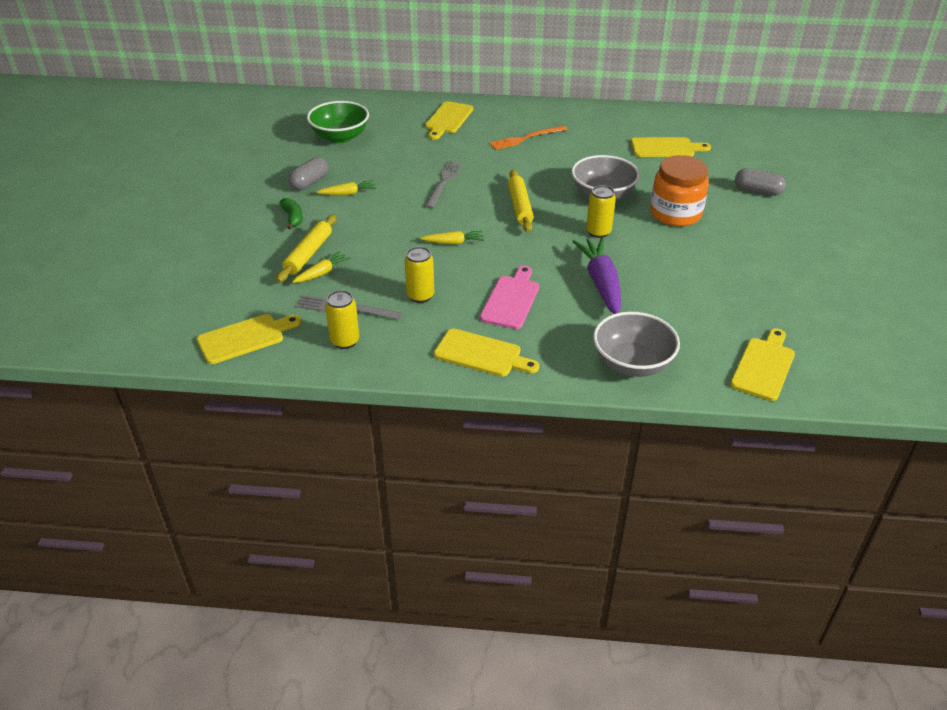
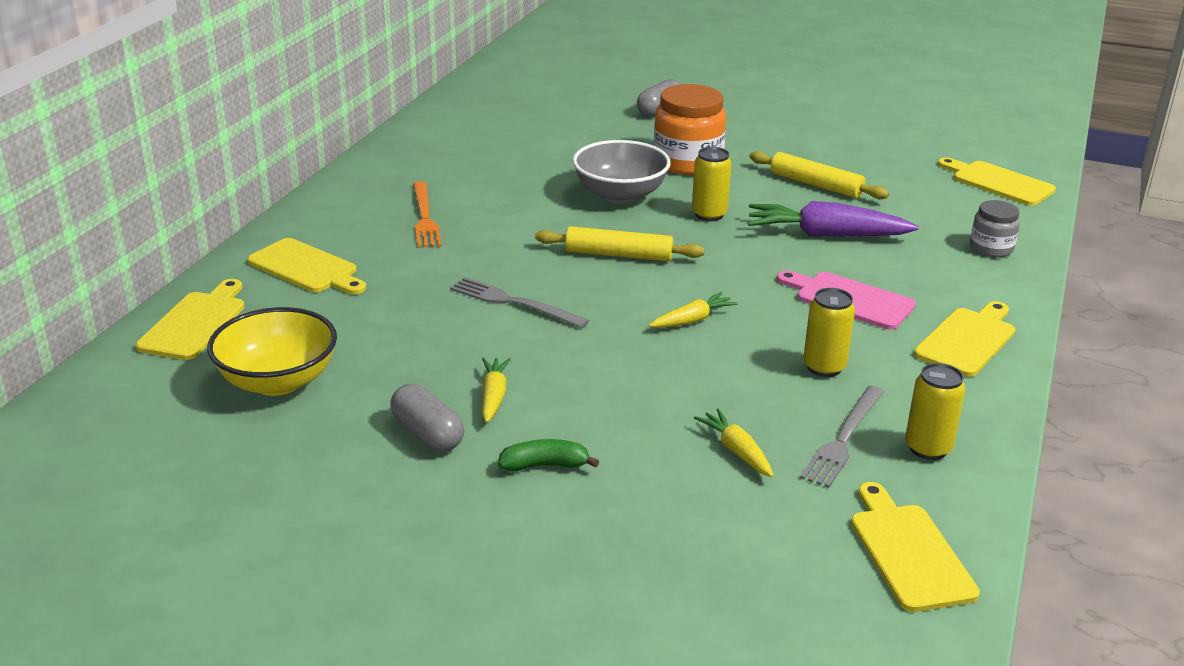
camera: 75 degrees left, 10 degrees down
(308, 254) = (673, 459): yellow rolling pin -> yellow rolling pin (815, 185)
(340, 137) = (278, 381): green bowl -> yellow bowl
(453, 242) = (692, 320): yellow carrot -> yellow carrot turned 45 degrees clockwise
(632, 363) = (991, 248): grey bowl -> grey jar
(665, 148) = (525, 135): yellow cutting board -> yellow cutting board (195, 323)

